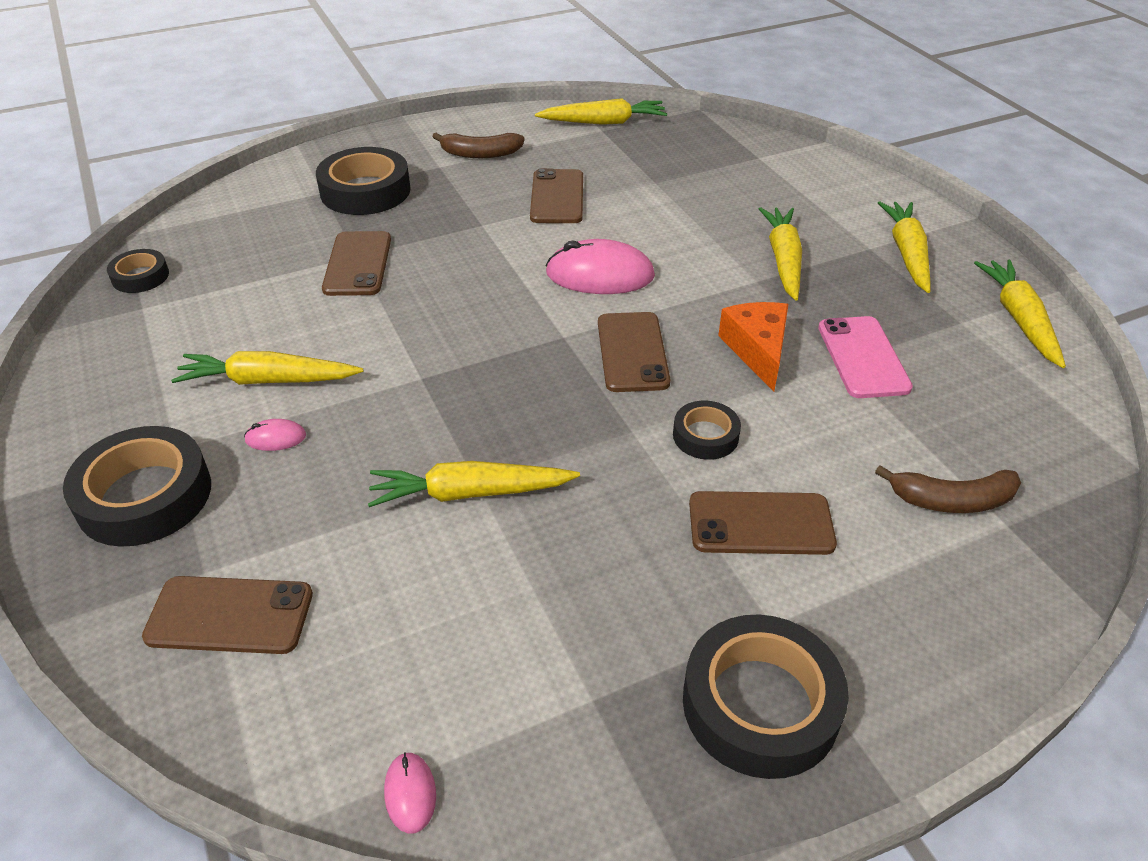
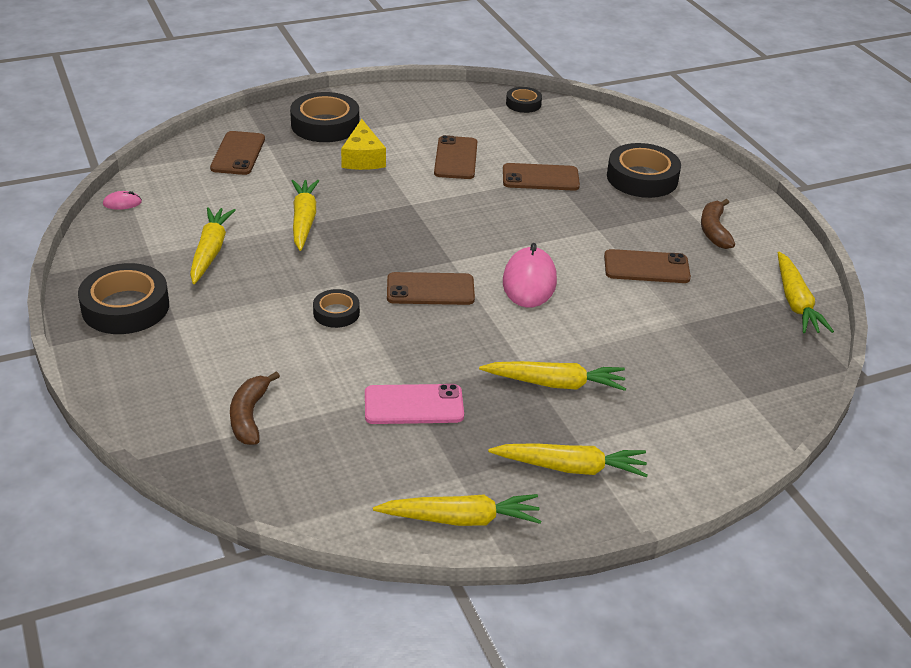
camera: 90 degrees right, 5 degrees down
(268, 380) = (414, 152): yellow carrot -> yellow carrot (210, 251)
(275, 438) = (363, 158): pink mouse -> yellow cheese
(757, 350) = (427, 350): orange cheese -> none
(760, 524) = (251, 325): brown phone -> brown phone (456, 158)

